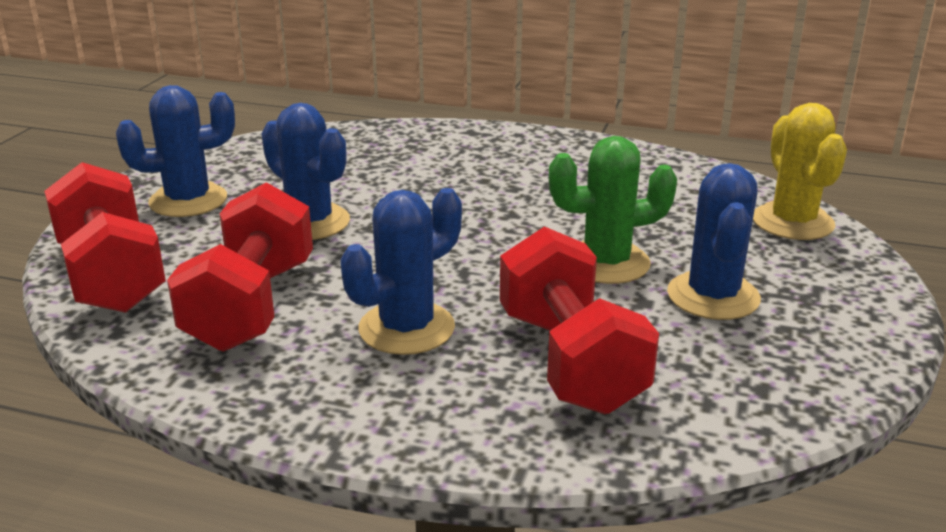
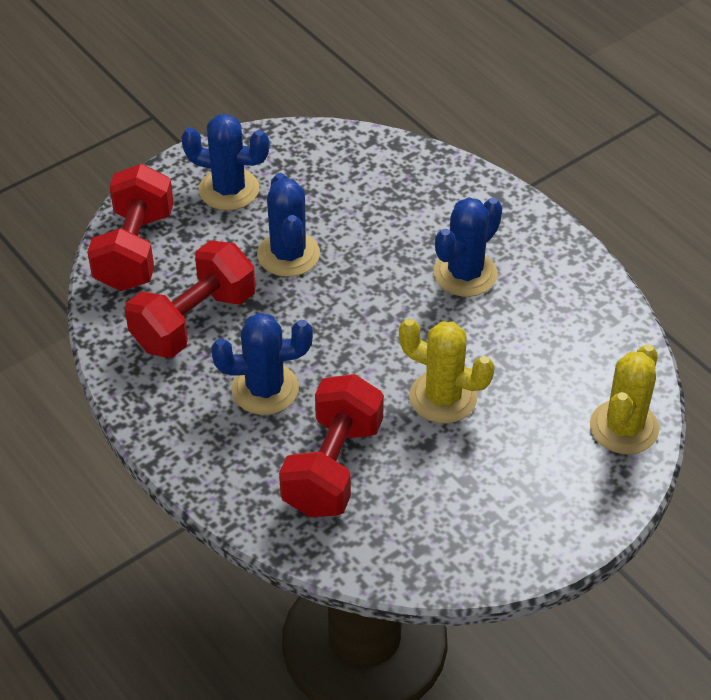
camera: 35 degrees right, 20 degrees up
(606, 263) = (443, 397): green cactus -> yellow cactus
(713, 296) = (478, 465): blue cactus -> blue cactus (465, 274)

